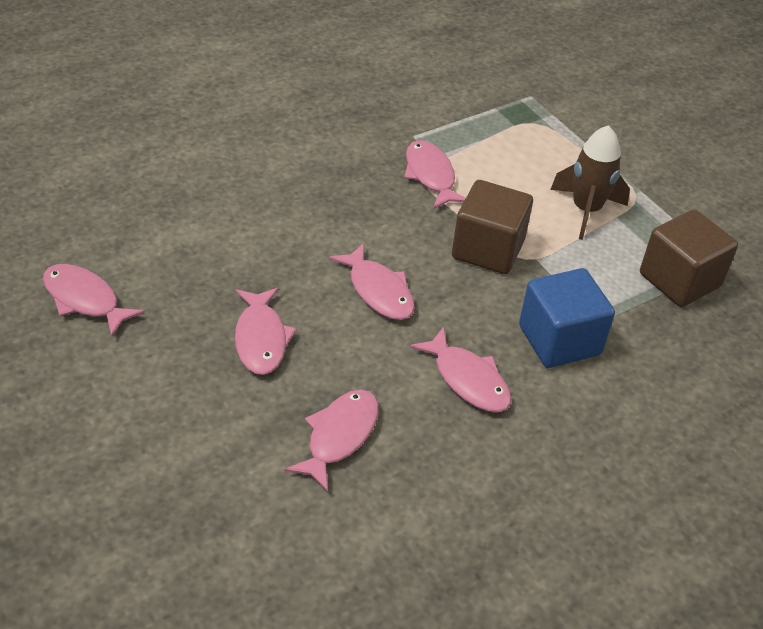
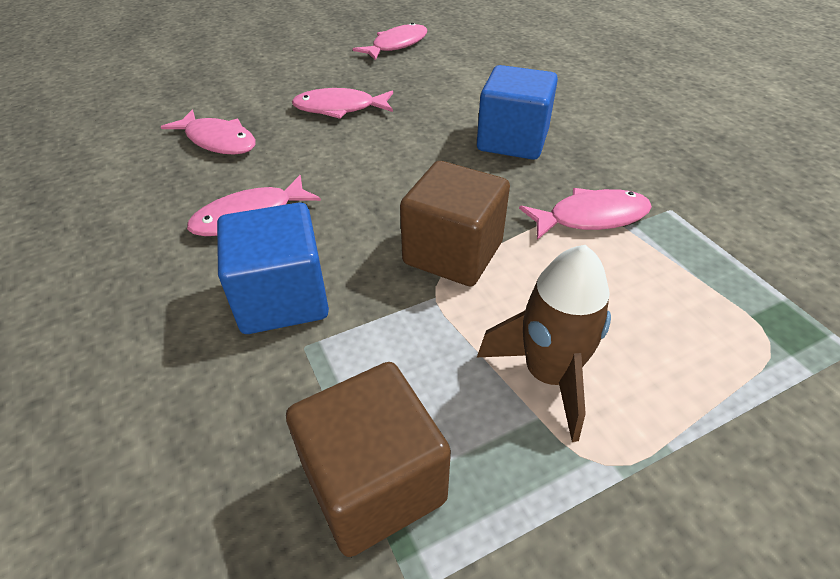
camera: 100 degrees right, 0 degrees up
(322, 209) = (512, 141): none -> blue cube
(378, 291) = (389, 168): pink fish -> none

